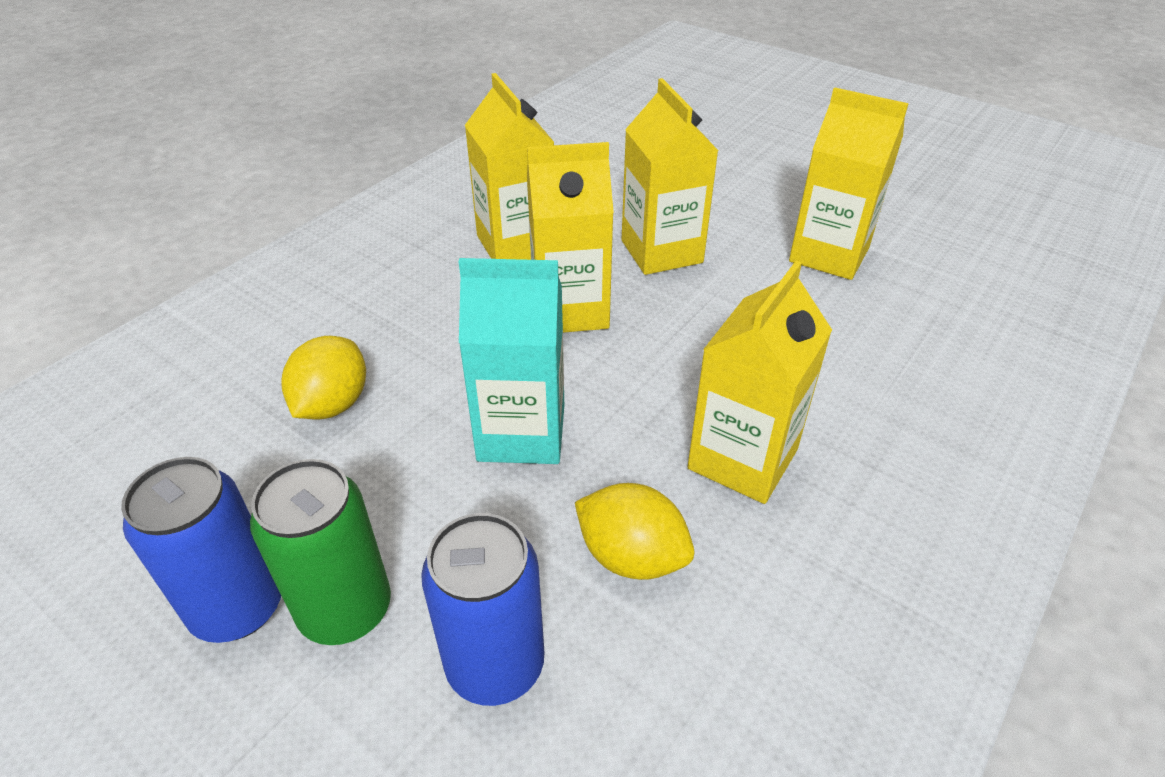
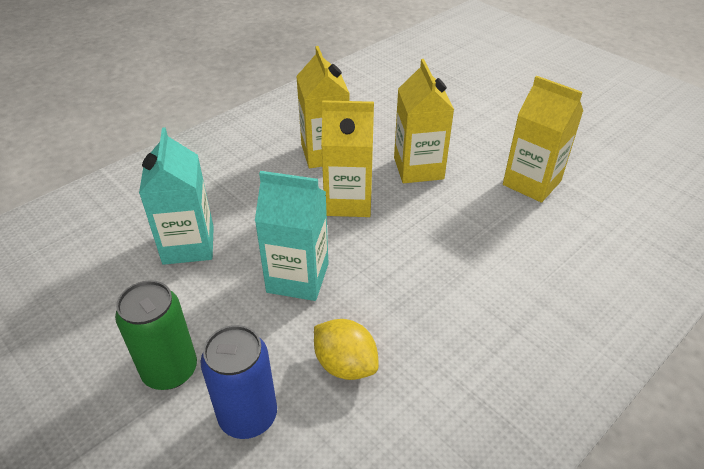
camera: 10 degrees right, 0 degrees up
(237, 607) = (110, 359): blue can -> none
(332, 404) = (188, 245): yellow lemon -> turquoise carton
(742, 459) = (432, 314): yellow carton -> none

